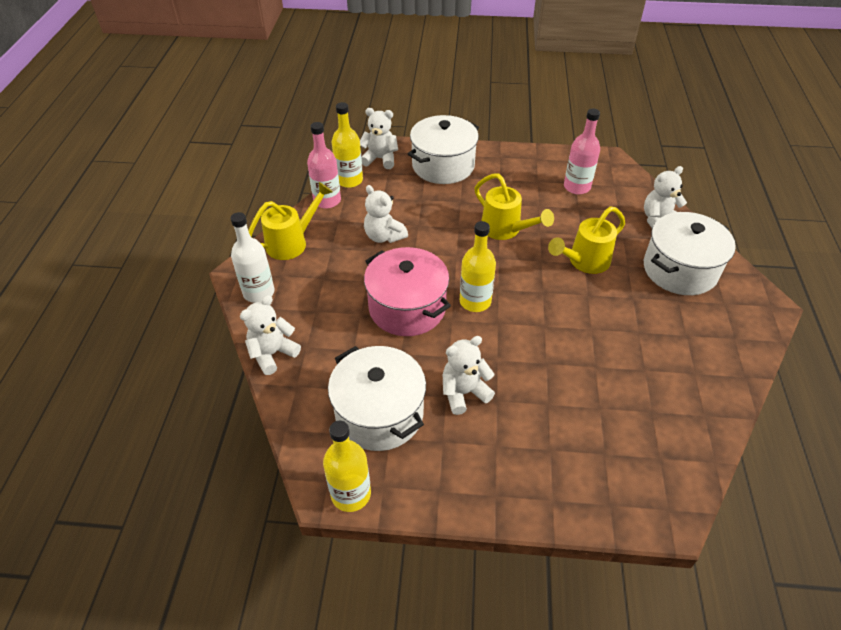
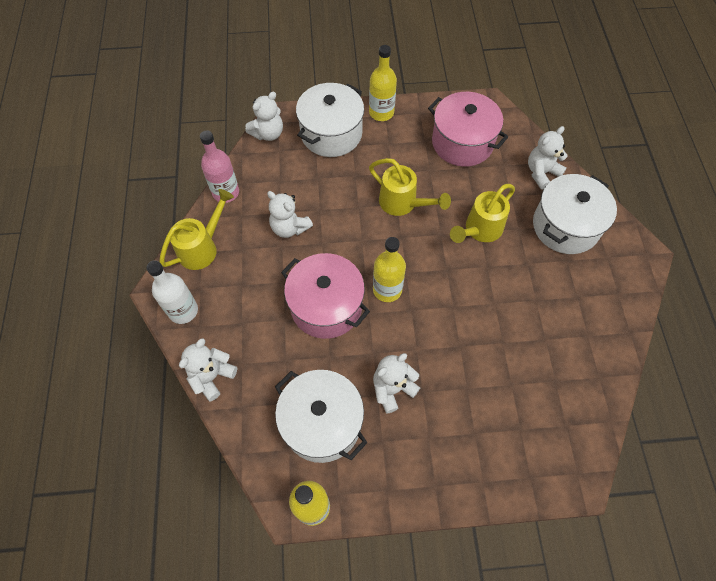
camera: 10 degrees left, 15 degrees up
(349, 180) = (243, 164): yellow bottle -> yellow bottle (381, 112)
(380, 159) = (268, 133): white teddy bear -> white teddy bear turned 135 degrees clockwise
(577, 187) = (462, 142): pink bottle -> pink pot

